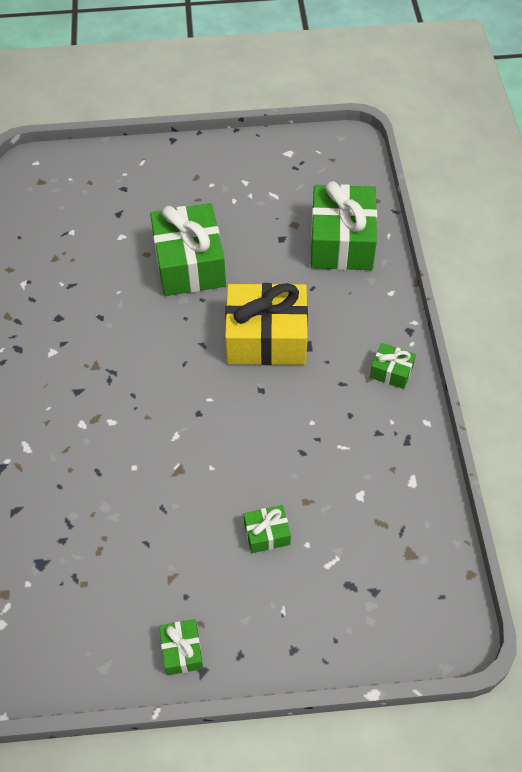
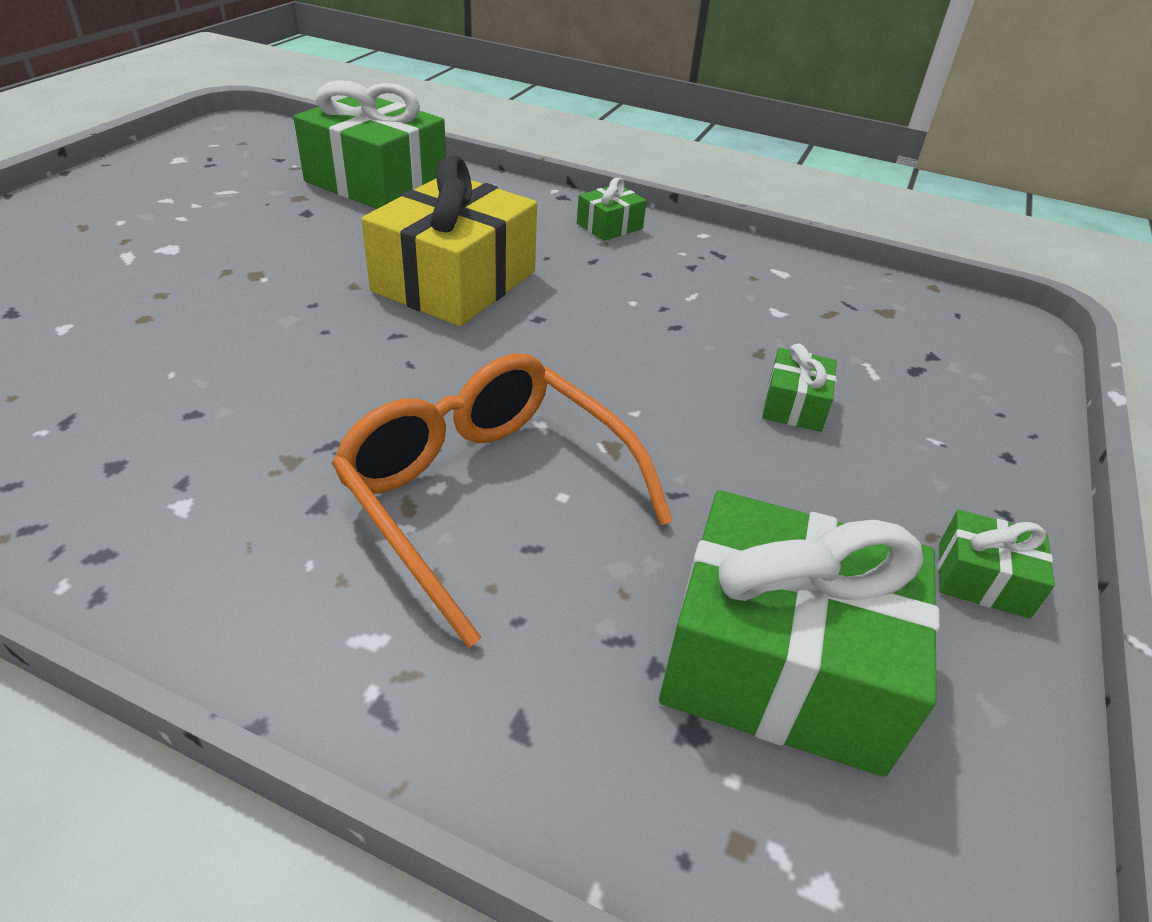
camera: 65 degrees left, 15 degrees down
(117, 441) = (488, 495): none -> orange glasses
(189, 264) = (230, 289): green gift -> green gift (781, 663)

